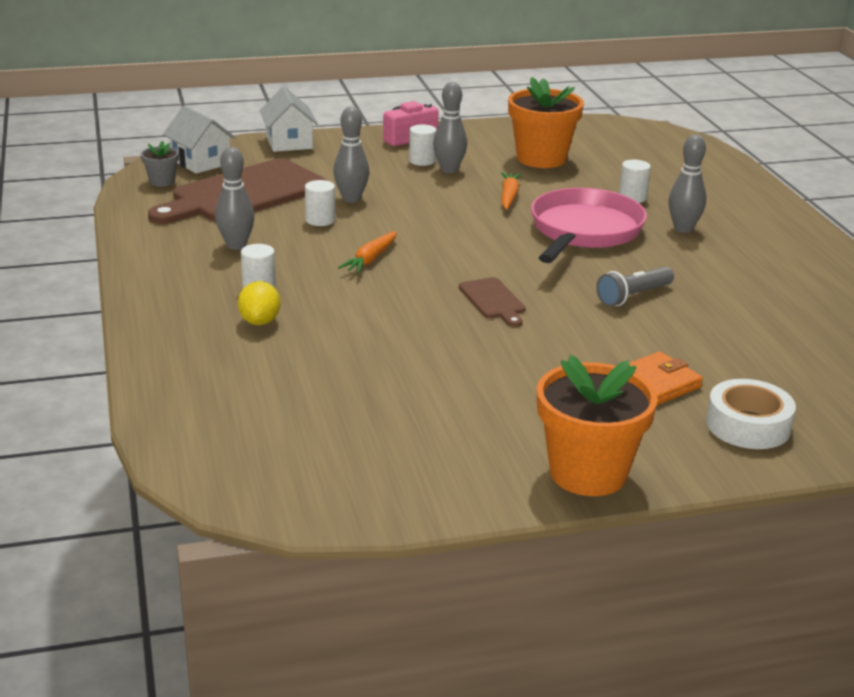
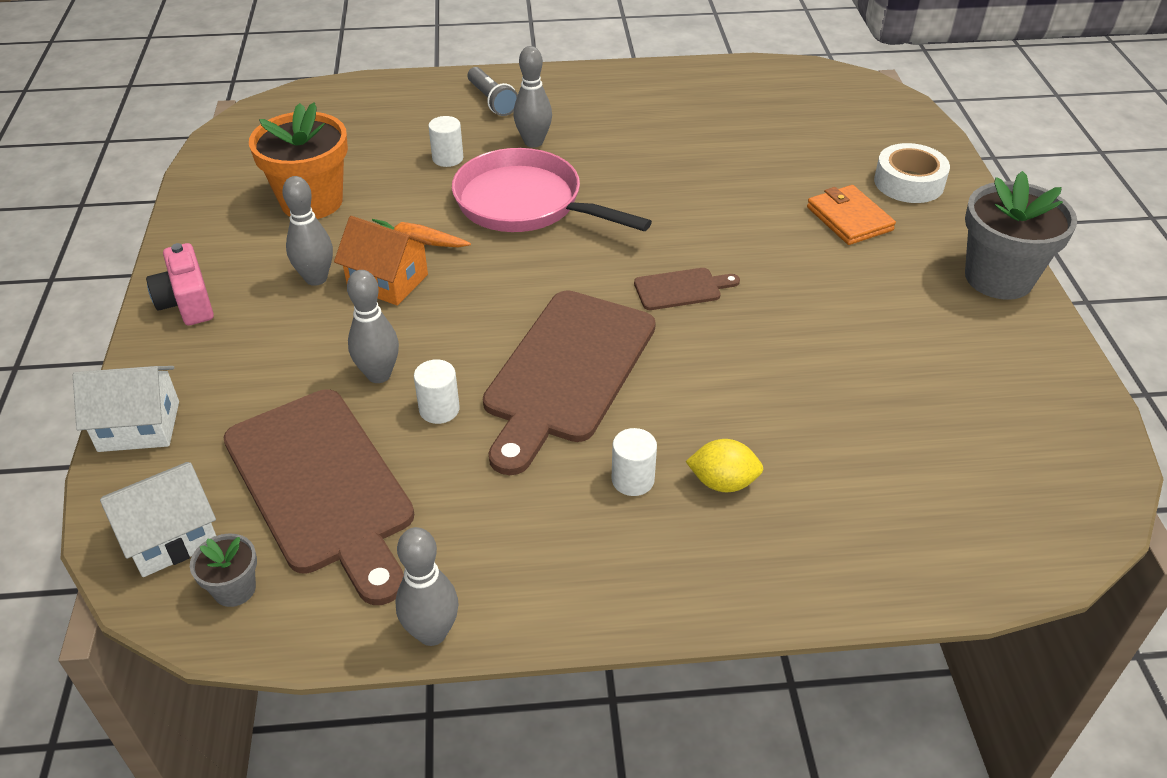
camera: 80 degrees left, 15 degrees up
(236, 245) = (500, 499): grey bowling pin -> grey bowling pin (432, 633)
(370, 259) = (566, 372): orange carrot -> brown cutting board
(422, 161) = (275, 298): white cylinder -> none
(456, 192) = (388, 281): none -> orange house
(588, 473) = (998, 278): orange flower pot -> grey flower pot
(633, 296) = (679, 198): grey flashlight -> grey flashlight (492, 101)

